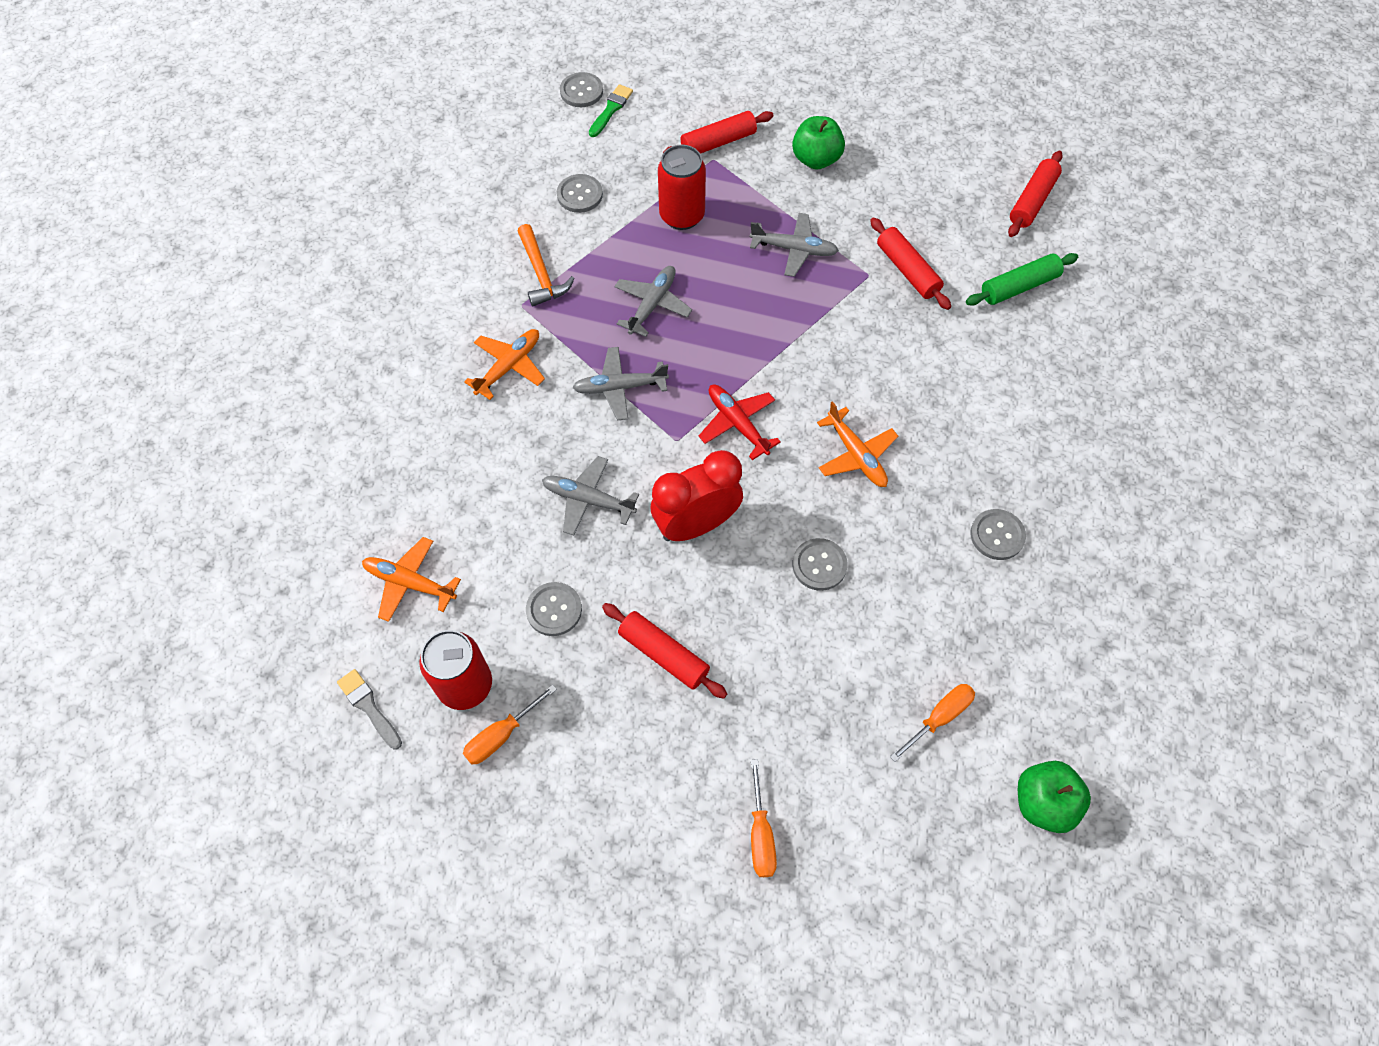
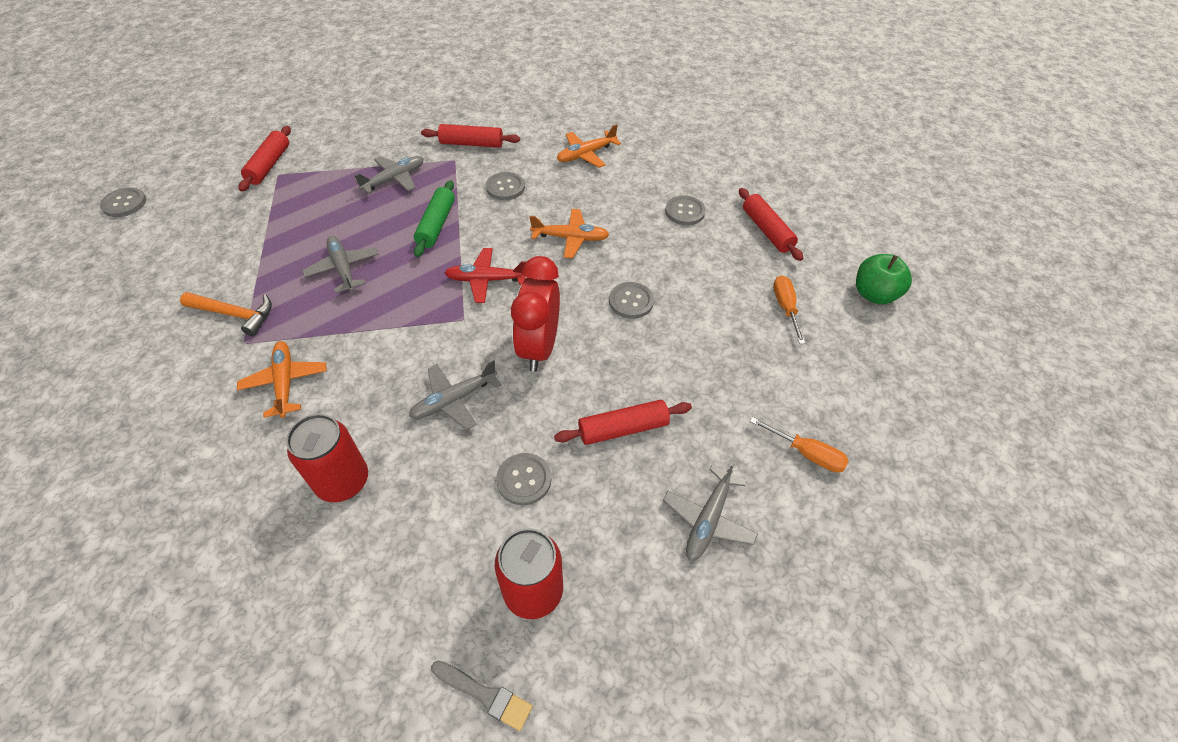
camera: 55 degrees left, 10 degrees down
(369, 707) = (485, 695): grey brush -> grey brush turned 150 degrees counterclockwise
(410, 583) = (398, 579): orange plane -> orange plane (586, 154)
(502, 735) = (601, 588): orange screwdriver -> none
(579, 195) = (203, 254): grey button -> grey button (505, 187)
(611, 109) = (163, 198): green brush -> none
(620, 387) = (385, 325): grey plane -> grey plane (708, 519)
(682, 216) = (297, 213): red can -> red can (343, 481)
(816, 159) = (345, 133): green apple -> none
(1019, 286) = (536, 111): green rolling pin -> green rolling pin (436, 225)
(1032, 201) = (489, 76): red rolling pin -> red rolling pin (767, 230)

